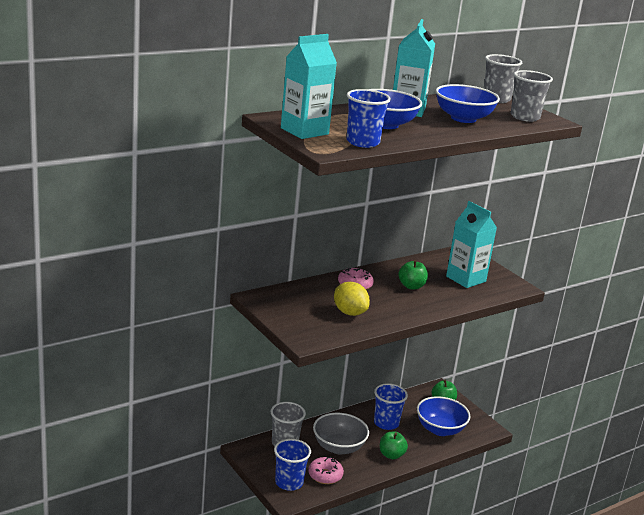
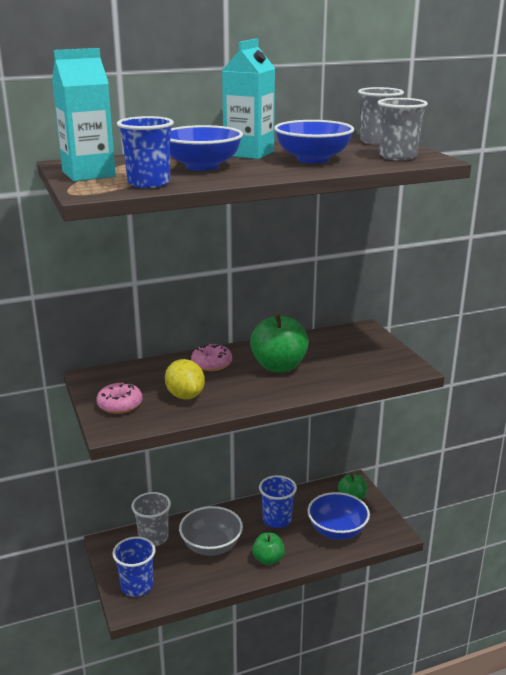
camera: 15 degrees right, 0 degrees up
(325, 475) = (181, 580): pink donut -> pink donut (120, 405)
(411, 286) = (279, 366): green apple -> green apple, size x1.68
(466, 279) = (350, 359): turquoise carton -> none

